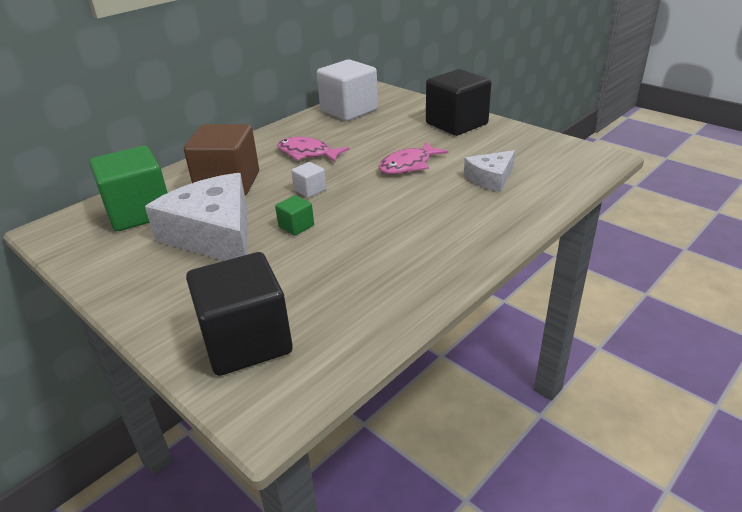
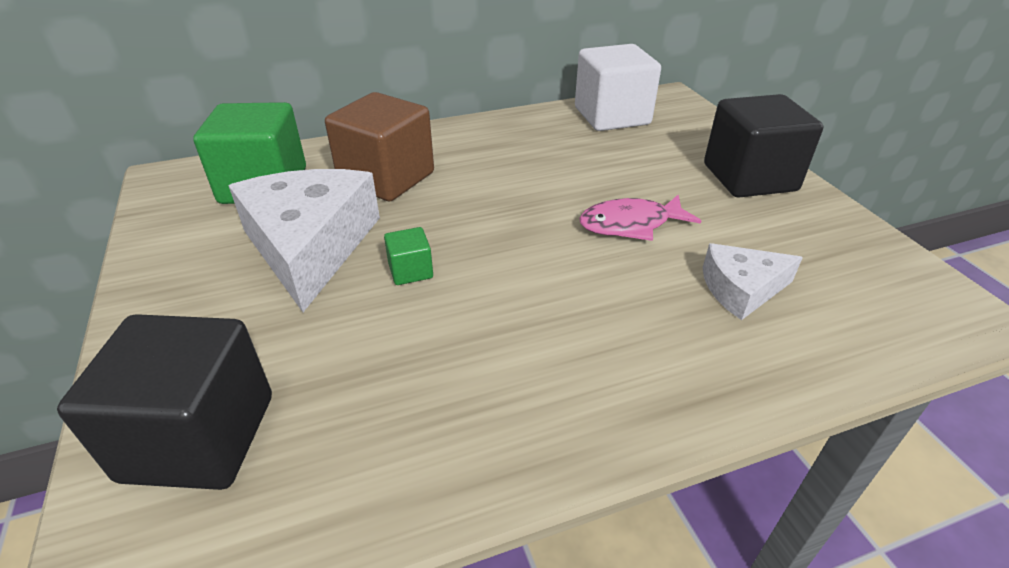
camera: 25 degrees right, 5 degrees up
(307, 153) = (511, 164): pink fish -> none
(310, 190) = (471, 220): white cube -> none

